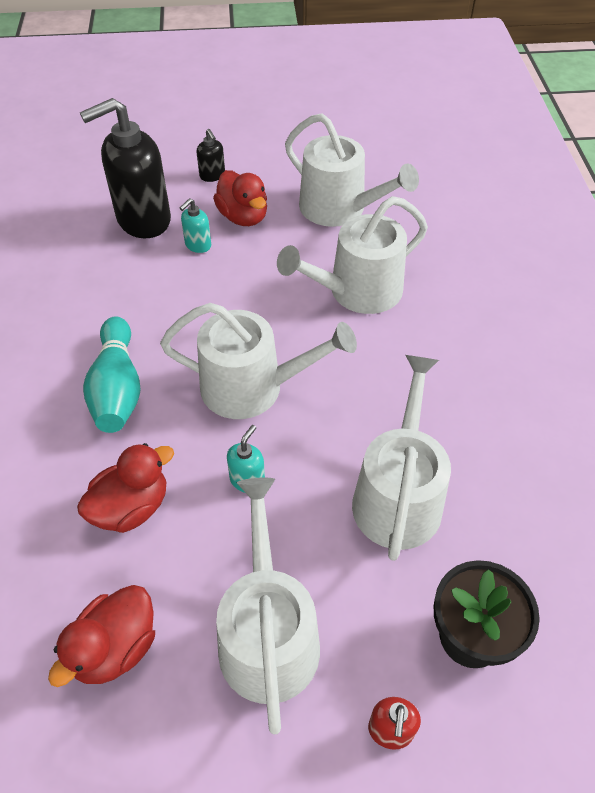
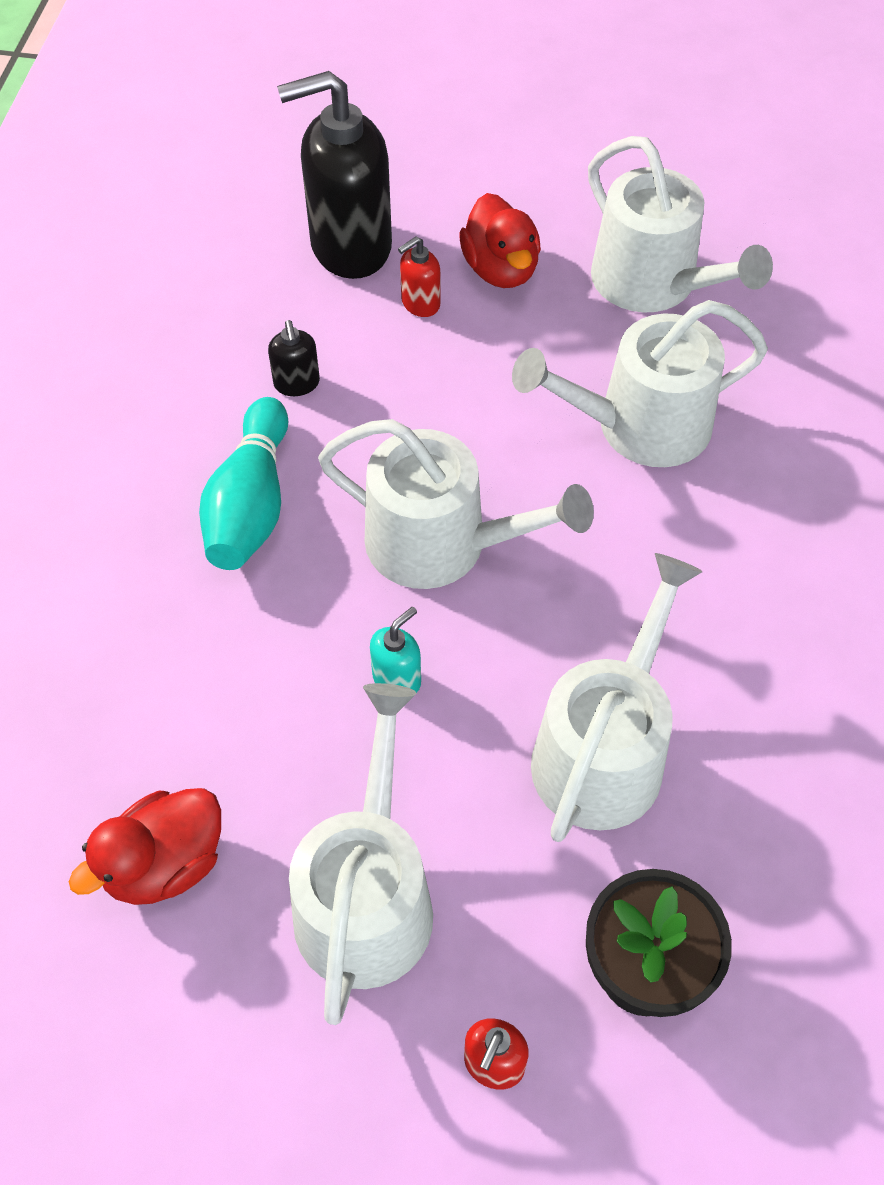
camera: 15 degrees right, 5 degrees up
(131, 507) = (230, 681): red duck -> none
(198, 245) = (420, 303): turquoise soap dispenser -> red soap dispenser
(212, 176) = (472, 191): black soap dispenser -> black soap dispenser (297, 384)

